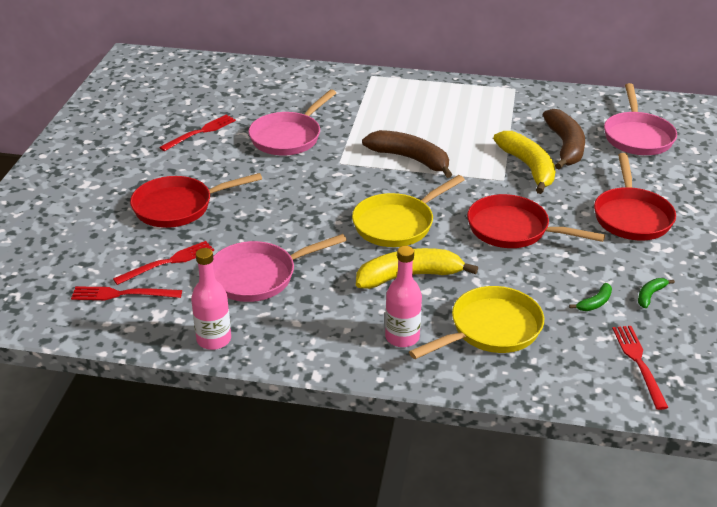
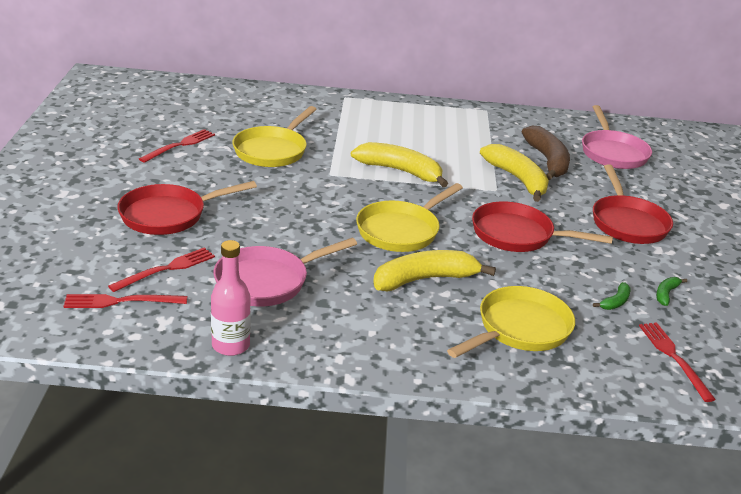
camera: 10 degrees left, 5 degrees down
(288, 137) = (272, 150): pink pan -> yellow pan
(402, 337) = (431, 338): pink bottle -> none
(410, 159) = (400, 171): brown banana -> yellow banana

